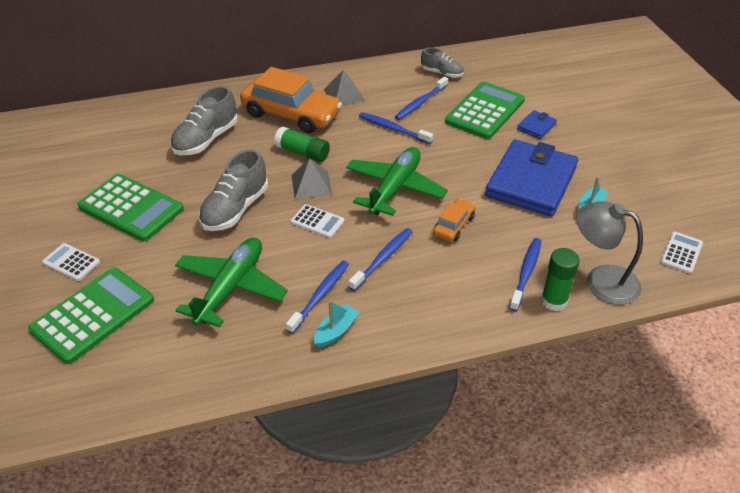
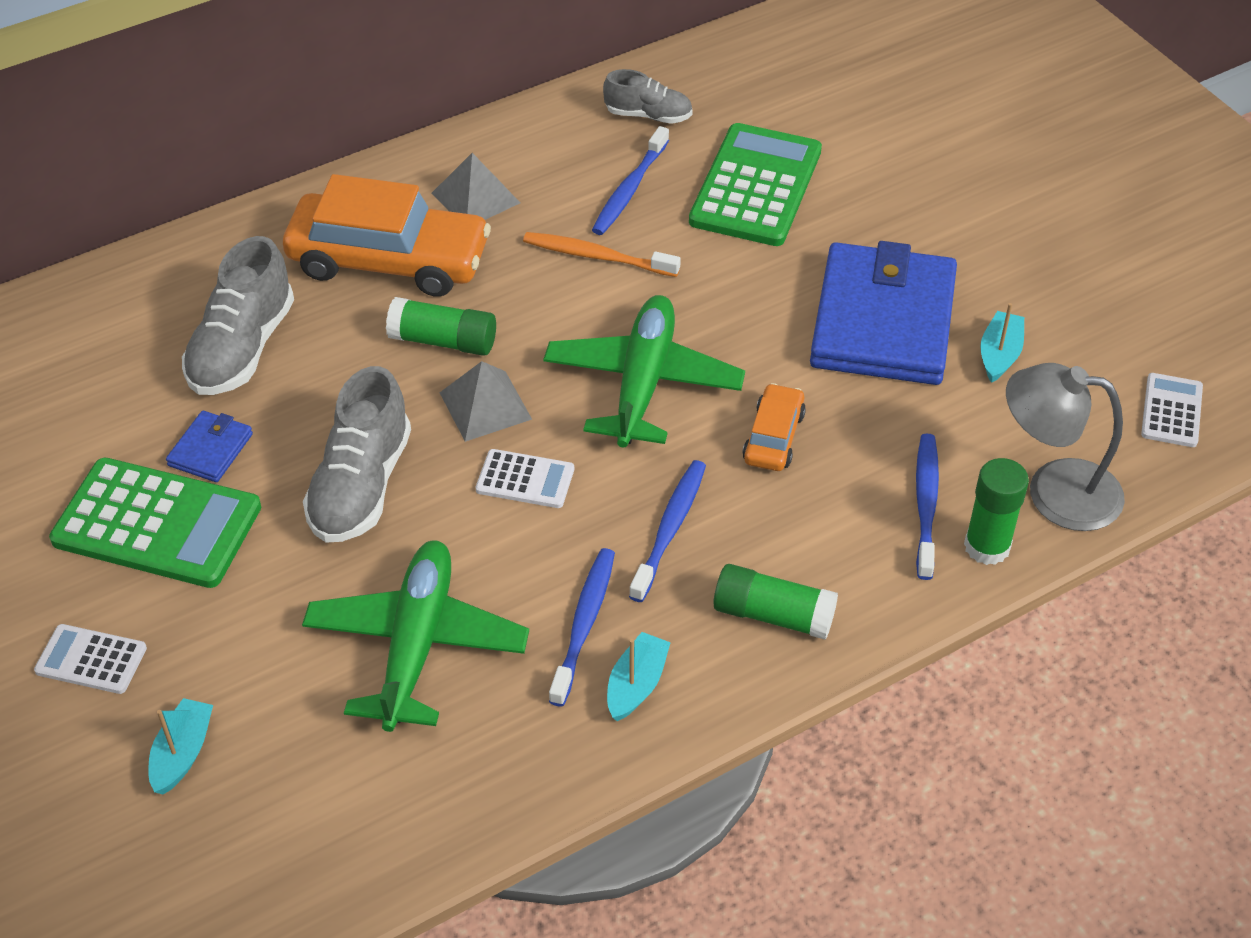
camera: 15 degrees left, 5 degrees up
(93, 315) = (183, 753): green calculator -> turquoise boat
(393, 129) = (598, 257): blue toothbrush -> orange toothbrush
(423, 311) = (773, 615): none -> green glue stick
(536, 126) = (859, 203): blue wallet -> blue wallet (210, 450)

